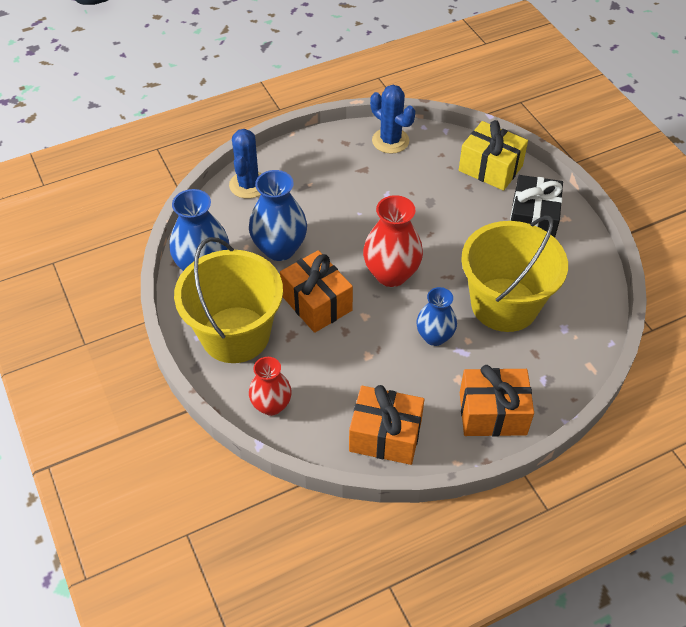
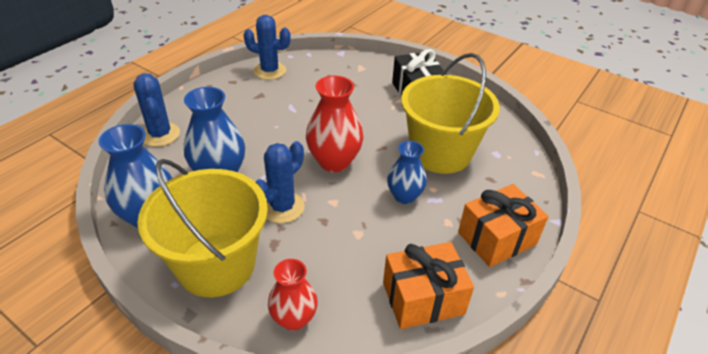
camera: 30 degrees left, 10 degrees down
(316, 303) = (282, 207): orange gift -> blue cactus
(490, 168) = (360, 68): yellow gift -> none

